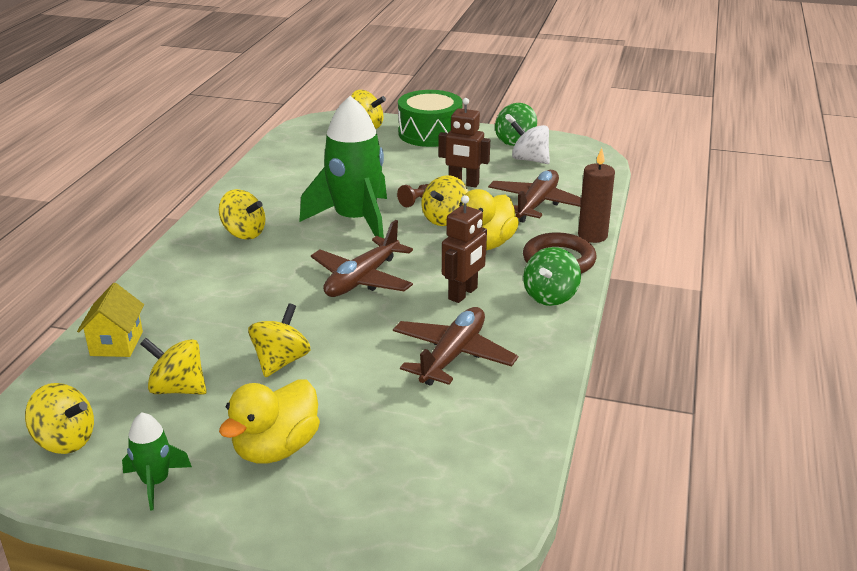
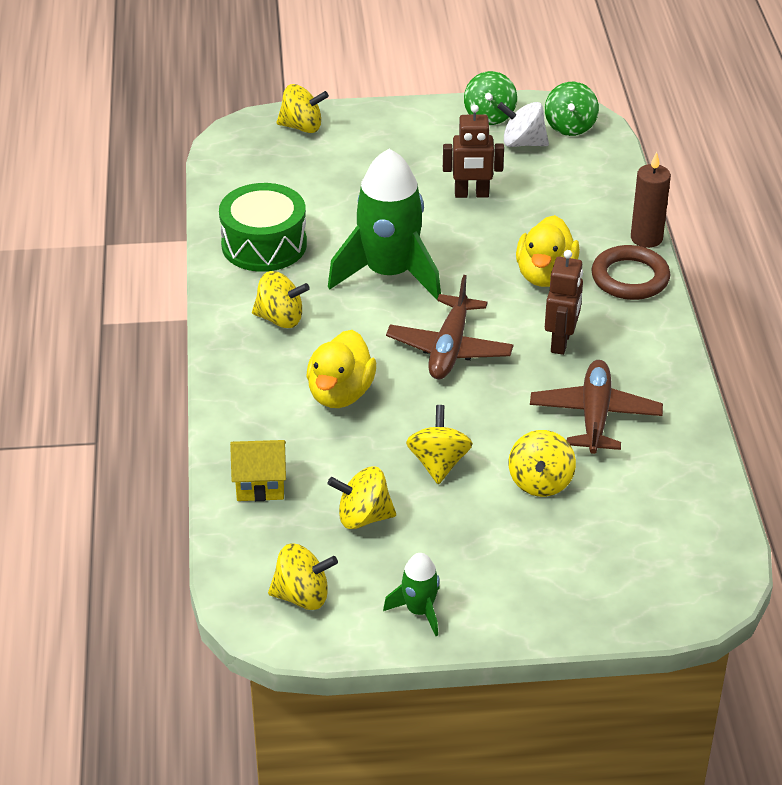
camera: 20 degrees left, 10 degrees up
(116, 343) = (260, 485): yellow house -> yellow house turned 75 degrees counterclockwise
(276, 448) = (501, 551): yellow duck -> yellow duck (340, 394)
(416, 201) = (436, 231): brown pawn -> none
(430, 133) = (385, 124): green drum -> green drum (264, 245)
(445, 219) = (483, 250): yellow spinning top -> yellow spinning top (540, 482)
(536, 204) = (566, 208): brown plane -> none
(550, 296) = (646, 325): green spinning top -> green spinning top (570, 127)

